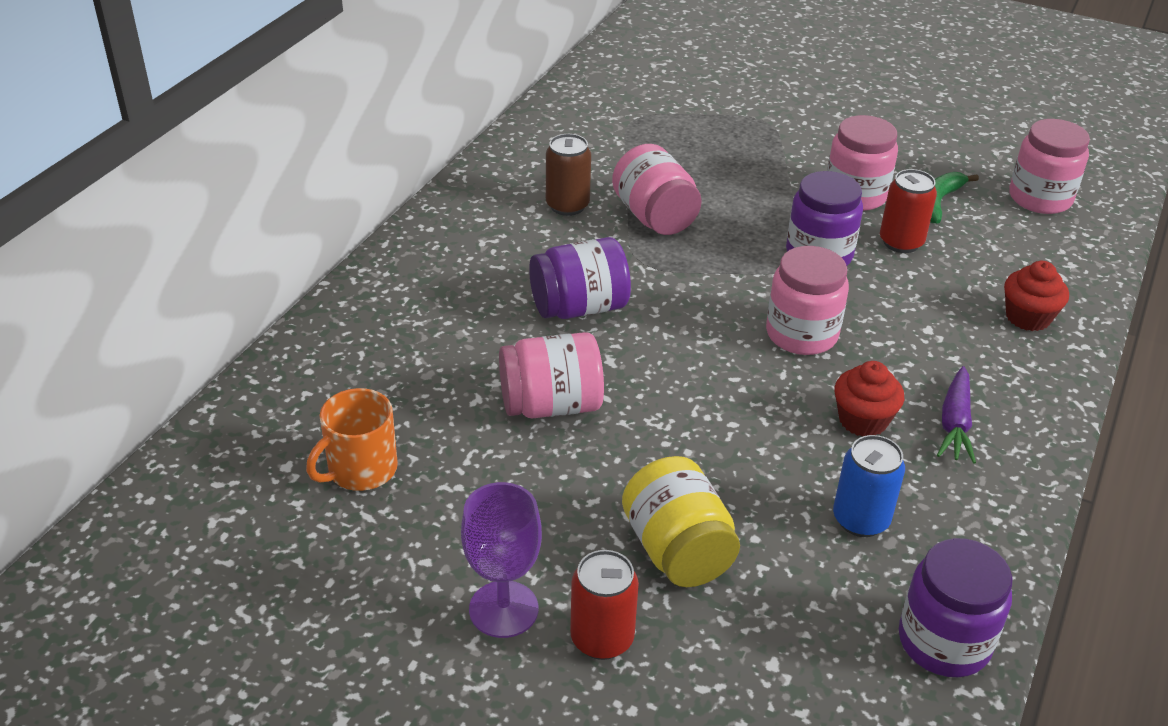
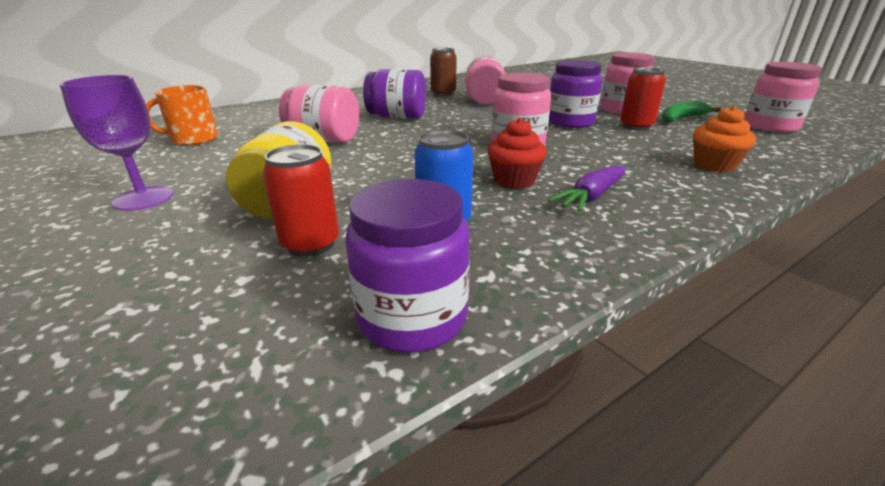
camera: 30 degrees right, 10 degrees down
(602, 638) = (164, 227): red can -> red can (310, 244)
(1028, 317) = (714, 165): red cupcake -> orange cupcake

